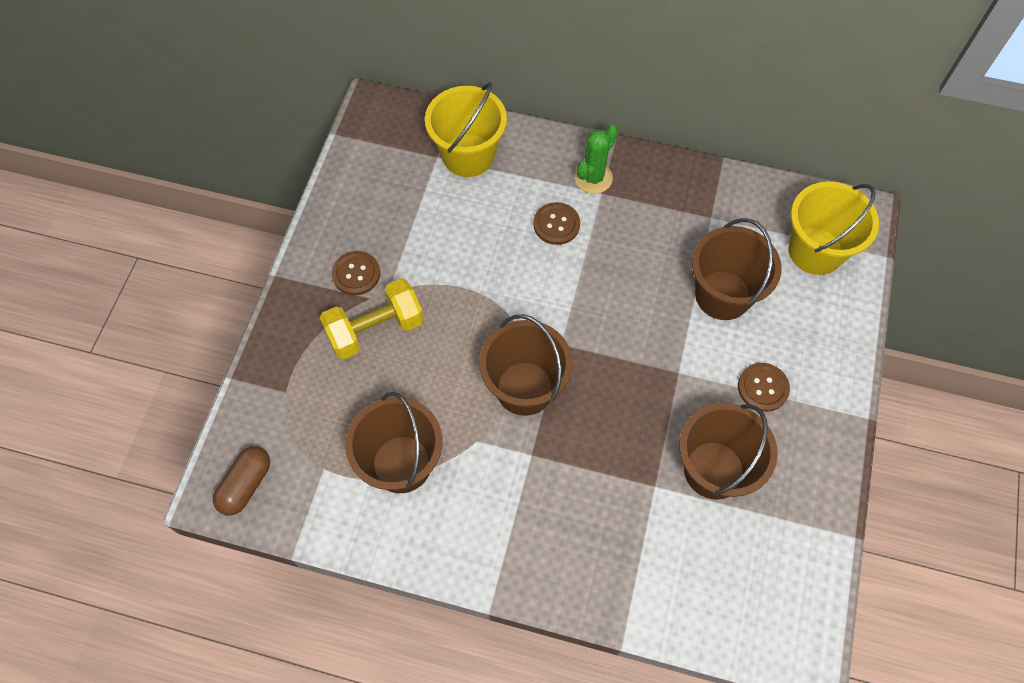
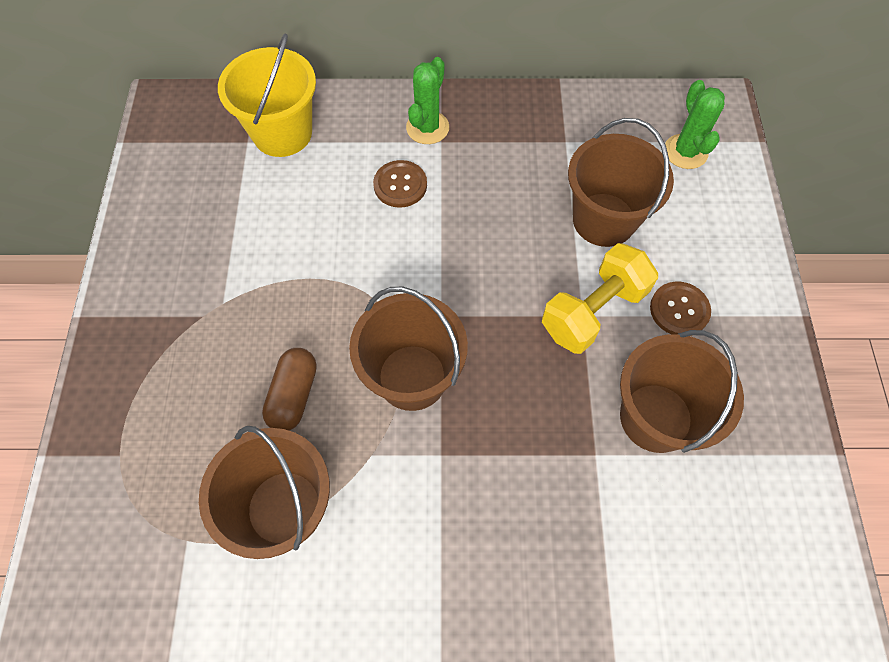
camera: 15 degrees left, 0 degrees up
(246, 485) = (88, 590): brown capsule -> brown capsule (294, 395)
(356, 274) = (180, 292): brown button -> none
(375, 329) = (217, 351): yellow dumbbell -> yellow dumbbell (593, 311)
(815, 251) = (685, 152): yellow bucket -> green cactus

